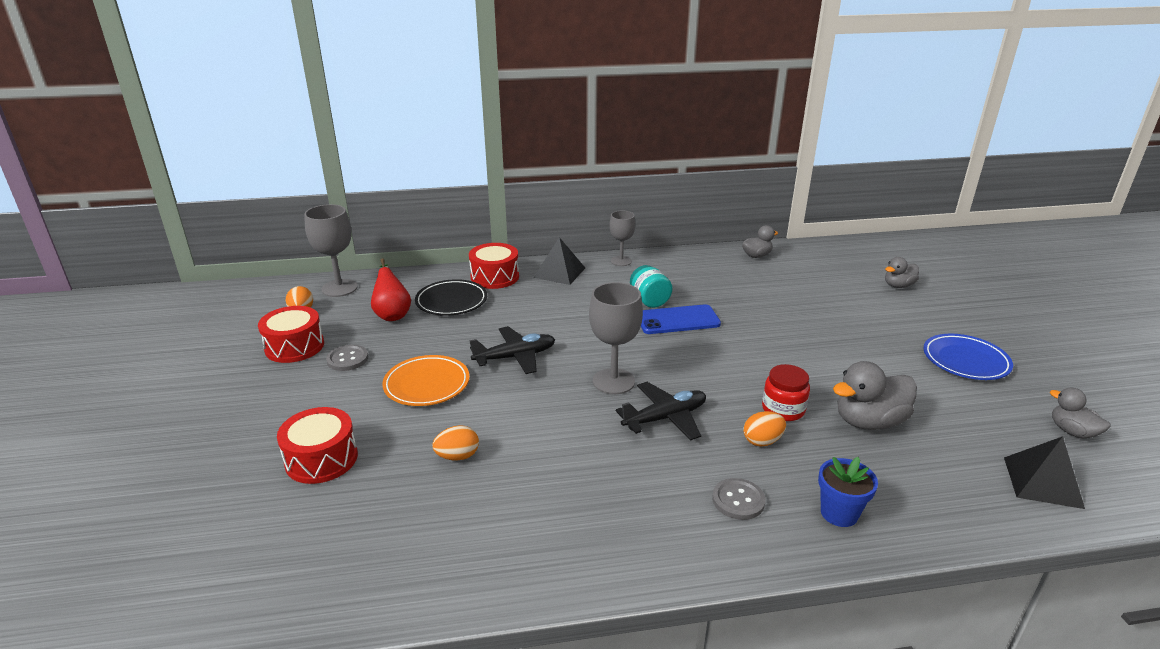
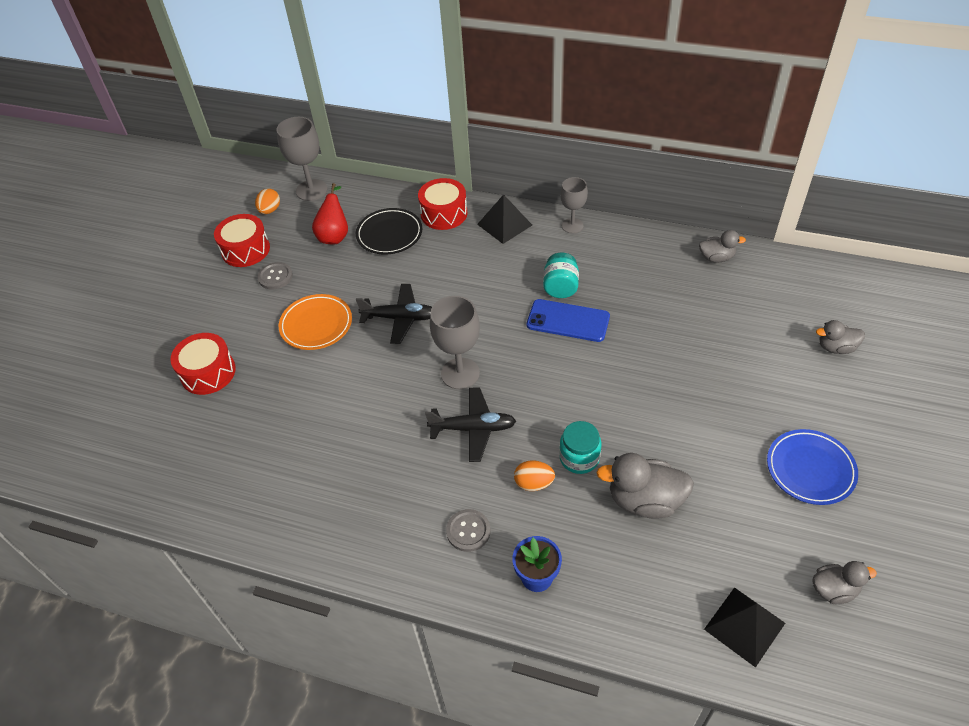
camera: 30 degrees right, 20 degrees up
(457, 456) = (296, 406): orange egg -> none
(783, 409) = (579, 458): red jar -> turquoise jar
(1072, 432) = (833, 590): grey duck -> grey duck turned 90 degrees clockwise

